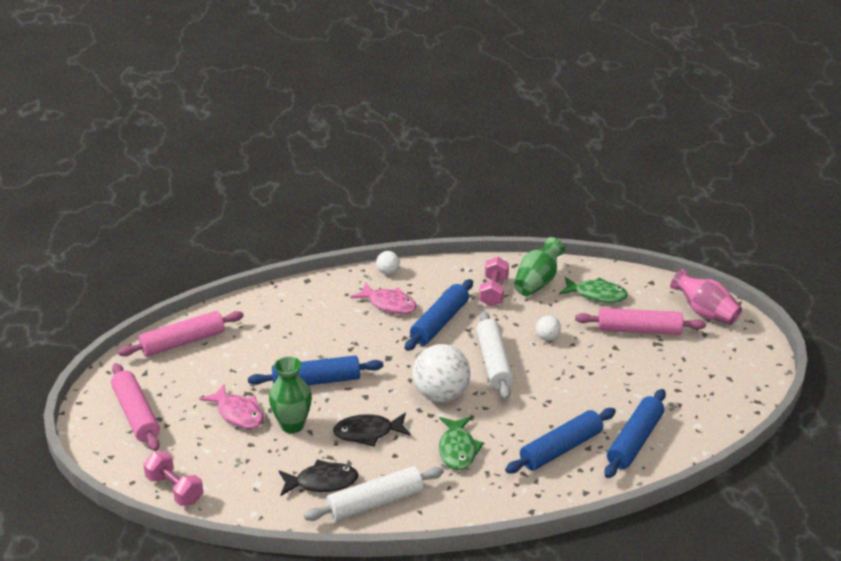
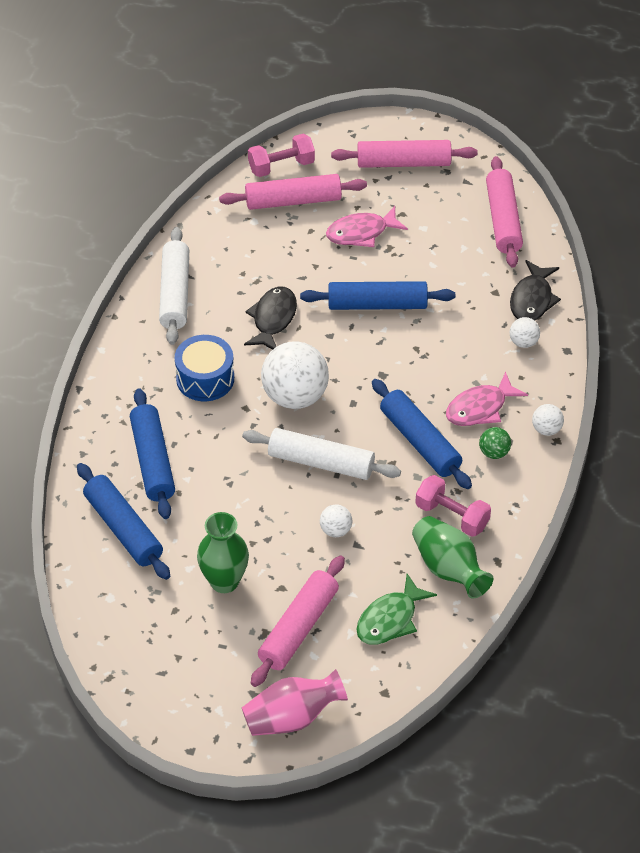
camera: 115 degrees right, 15 degrees up
(218, 467) = (293, 201): none -> pink rolling pin
(292, 425) = (319, 267): green vase -> green vase (224, 581)
(311, 301) = (523, 342): none -> white ball
(316, 381) = (377, 304): blue rolling pin -> blue rolling pin turned 75 degrees clockwise
(322, 482) = (226, 265): black fish -> black fish (532, 299)
(425, 288) = (494, 452): none -> green ball
(458, 449) = (205, 379): green fish -> blue drum

